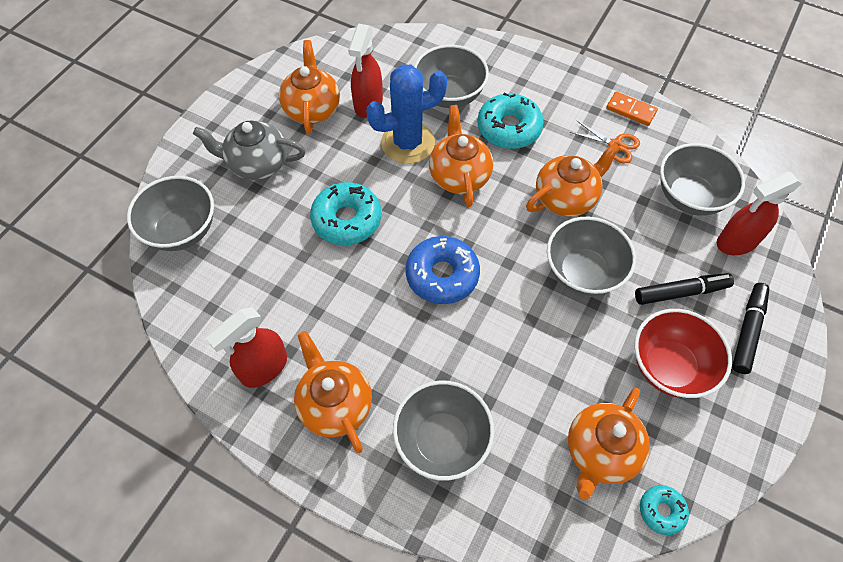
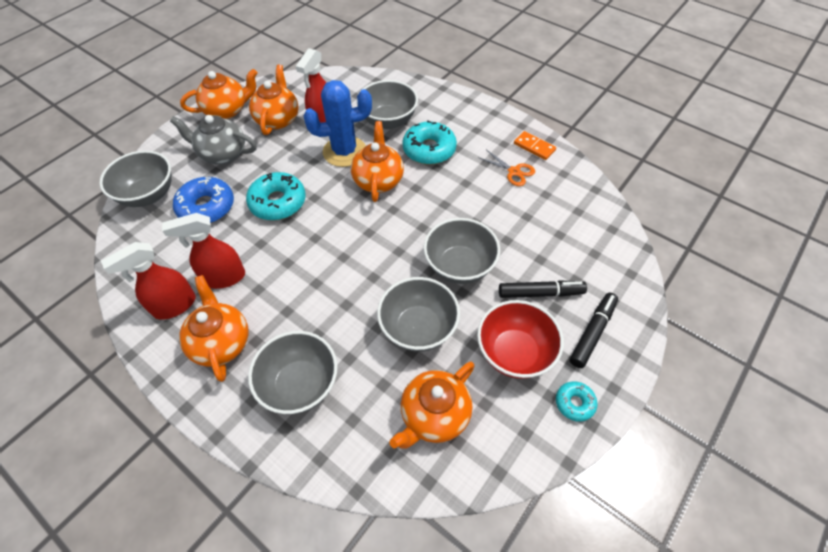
camera: 10 degrees right, 5 degrees down
(442, 275) = (341, 253): blue donut -> blue donut (206, 207)
(566, 198) = (461, 207): orange teapot -> orange teapot (227, 110)
(661, 511) = (475, 475): turquoise donut -> turquoise donut (574, 403)
(689, 197) = (567, 218): grey bowl -> grey bowl (418, 328)
(736, 242) = (600, 259): red spray bottle -> red spray bottle (224, 278)

